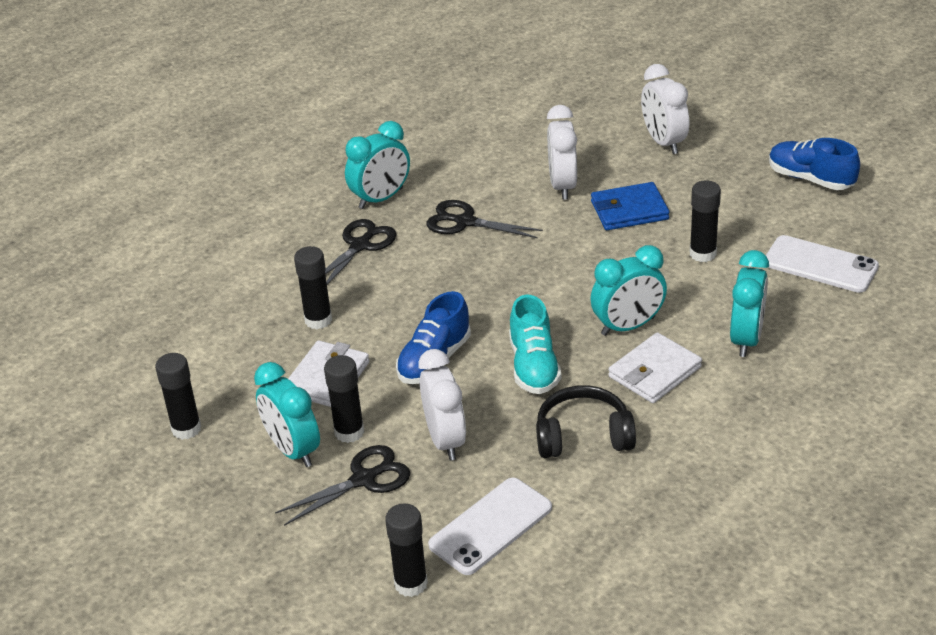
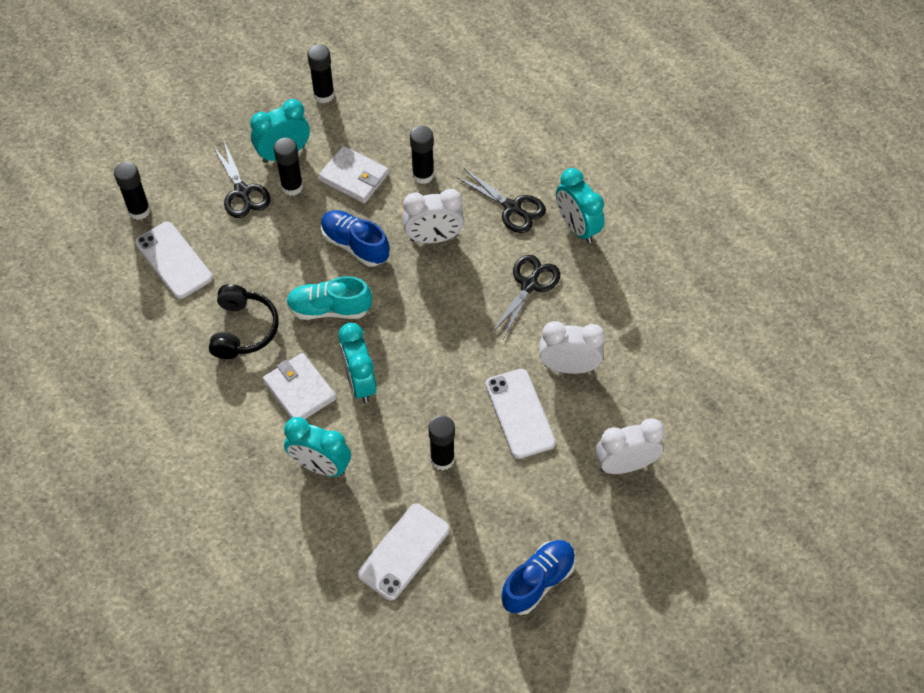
camera: 95 degrees right, 20 degrees up
(445, 440) = (266, 243): white clock -> white clock (433, 238)
(629, 210) = (519, 413): blue wallet -> white phone

